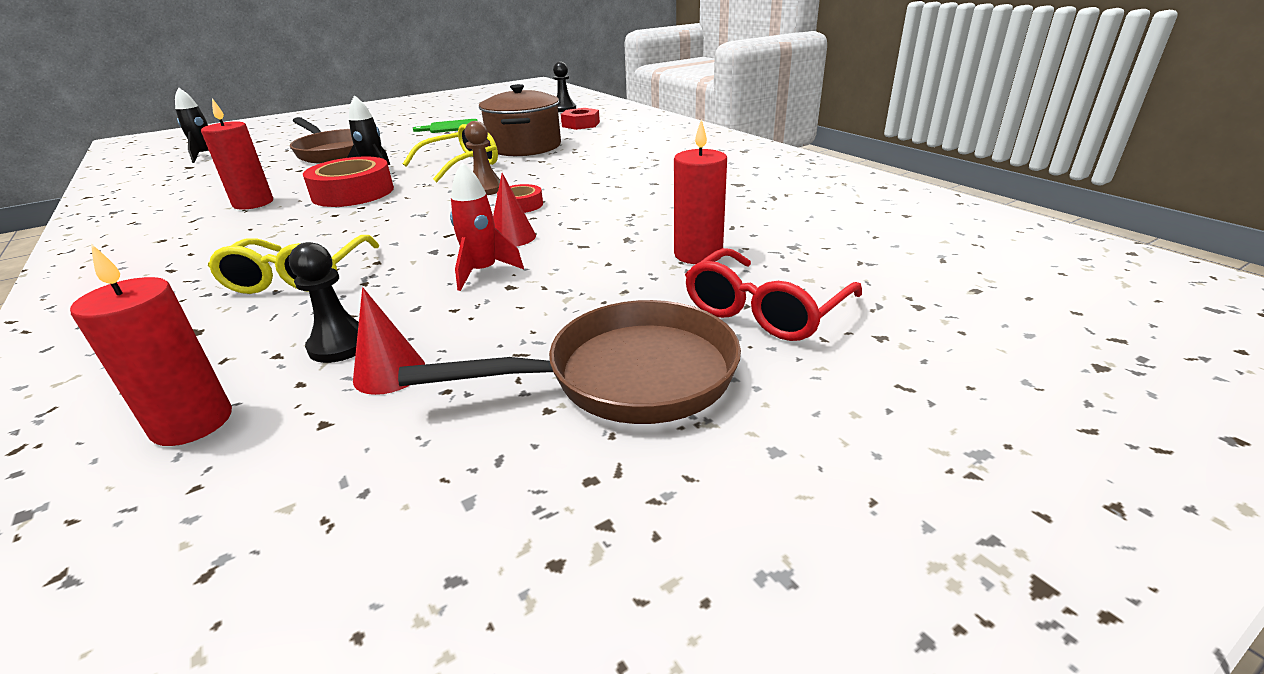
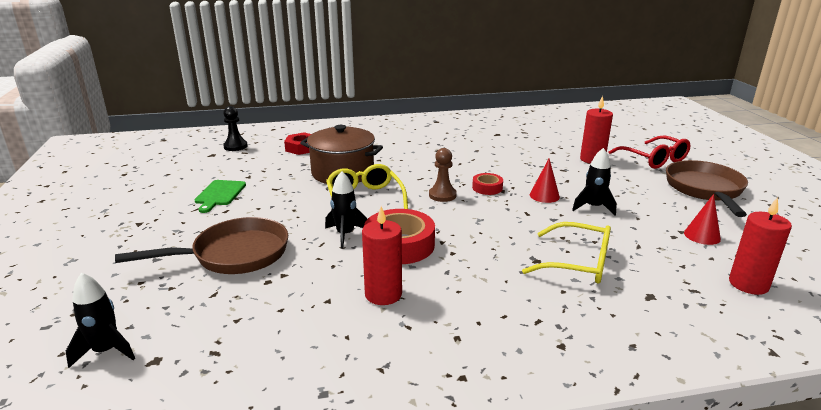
camera: 70 degrees left, 5 degrees down
(340, 345) = (674, 248): black pawn -> none
(483, 272) = (593, 207): red rocket -> black rocket

